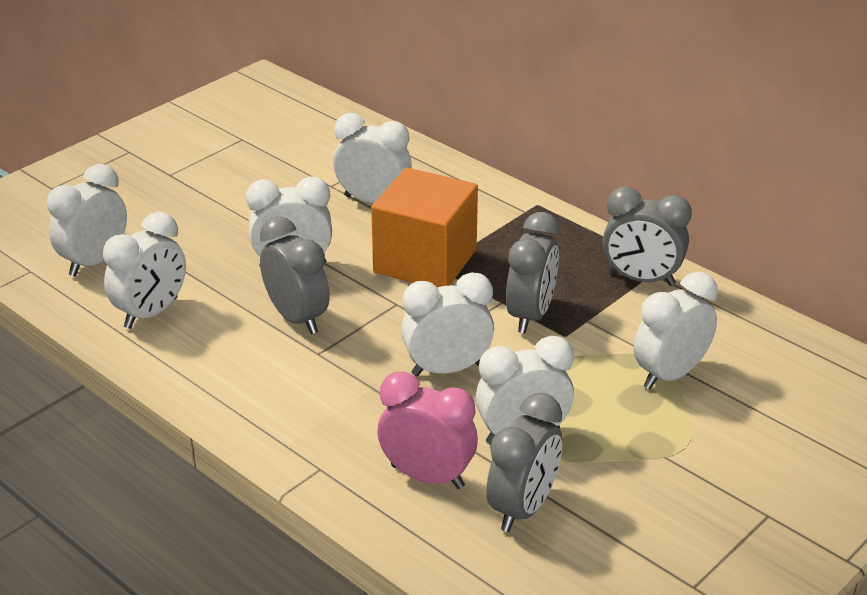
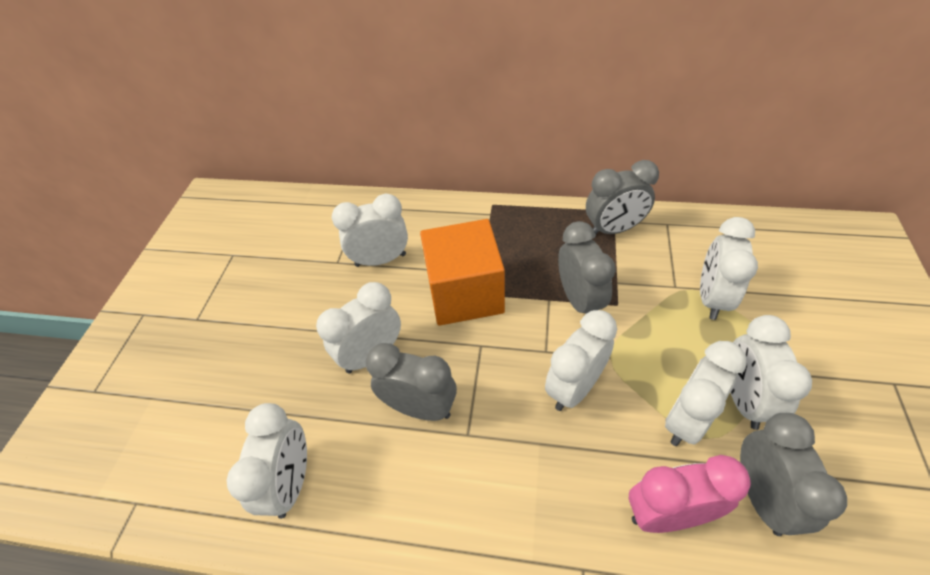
camera: 30 degrees left, 15 degrees up
(94, 262) = (194, 453): white clock -> white clock (743, 399)

